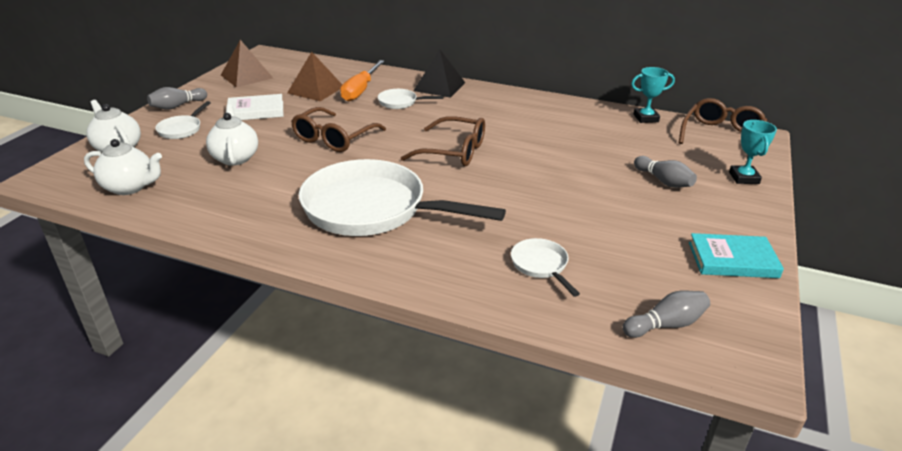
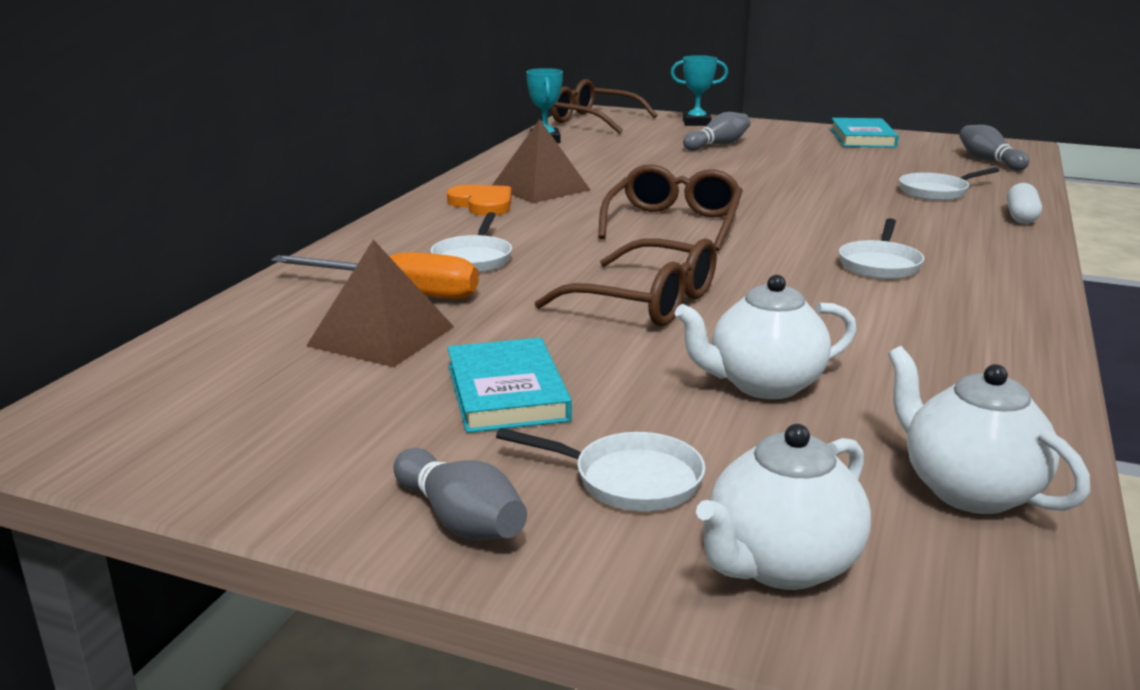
camera: 90 degrees left, 10 degrees down
(130, 187) = (968, 490): white teapot -> white teapot turned 45 degrees counterclockwise
(246, 76) = (239, 437): brown pyramid -> brown pyramid (540, 188)
(256, 111) = (507, 392): white book -> turquoise book
(372, 209) = (880, 264): white pan -> white pan, size x0.42
(439, 86) = (399, 233): black pyramid -> none
(472, 294) = (1021, 217): none -> white capsule
(489, 102) = (482, 204): none -> orange heart

